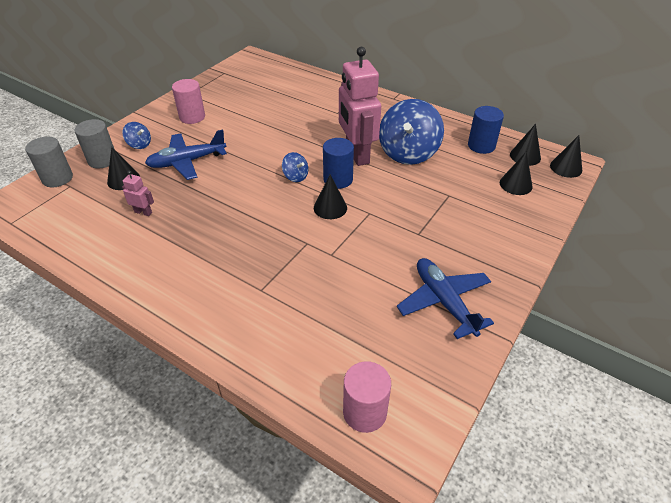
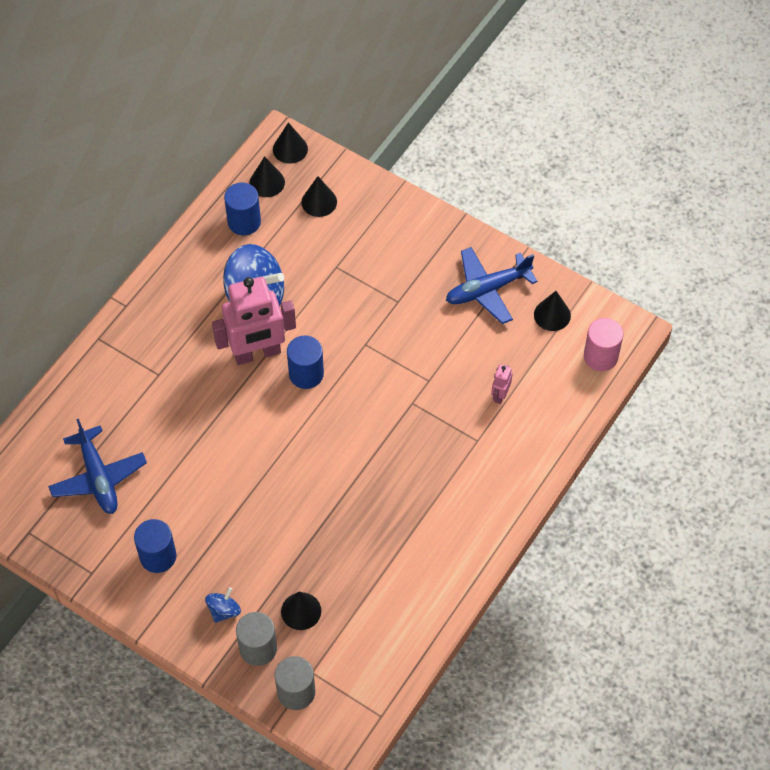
camera: 90 degrees left, 15 degrees up
(143, 212) = (363, 573): pink robot -> pink robot (500, 395)
(187, 162) = (265, 544): blue plane -> blue plane (98, 477)
(192, 117) = (158, 556): pink cylinder -> blue cylinder
(295, 176) = (299, 418): blue spinning top -> none
(330, 208) = (356, 382): black cone -> black cone (552, 315)

